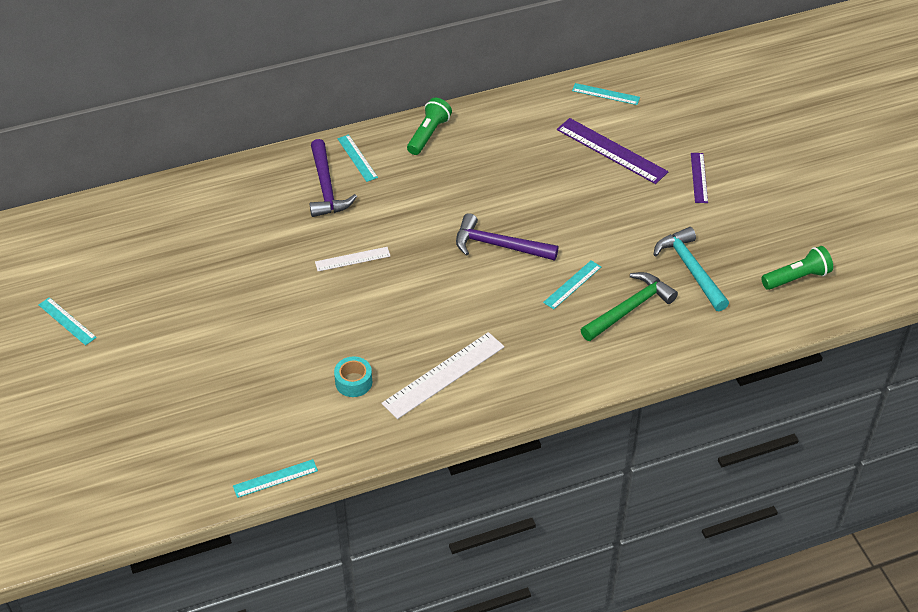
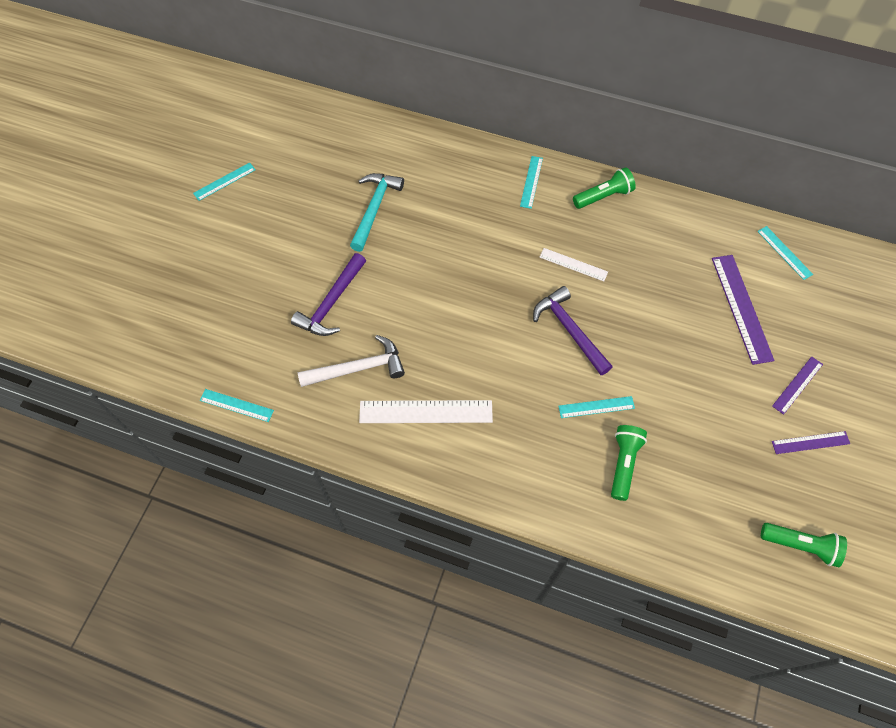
camera: 40 degrees right, 15 degrees up
(67, 321) = (224, 181): turquoise ruler -> turquoise ruler turned 60 degrees clockwise
(326, 187) = (486, 192): purple hammer -> purple hammer (331, 303)
(352, 259) = (450, 265): white ruler -> white ruler (573, 264)
(353, 382) = (358, 368): turquoise tape -> white hammer
(629, 308) = (623, 463): green hammer -> green flashlight
(690, 269) = (709, 466): turquoise hammer -> turquoise hammer (374, 209)
(742, 209) = (810, 442): none -> purple ruler

